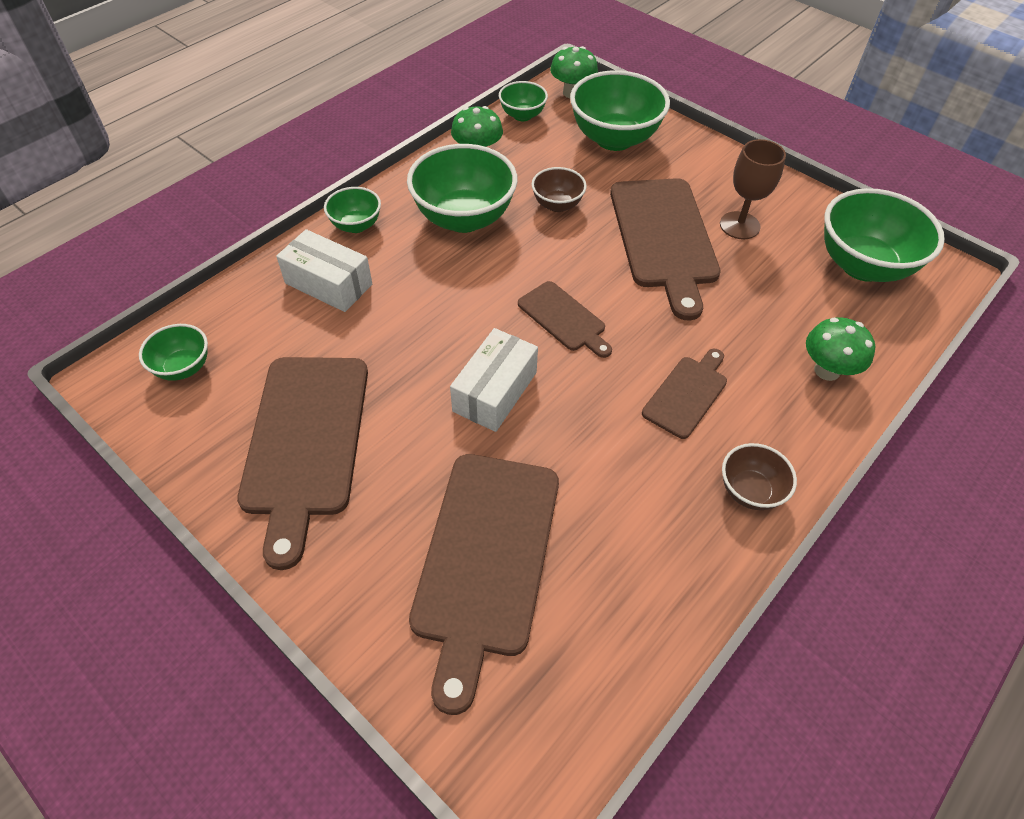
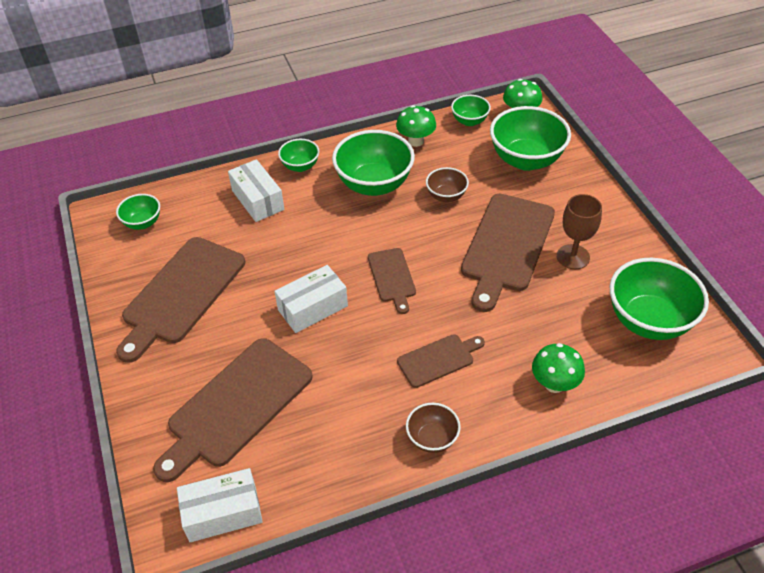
camera: 30 degrees right, 5 degrees down
(570, 715) = (223, 513): none -> white box

